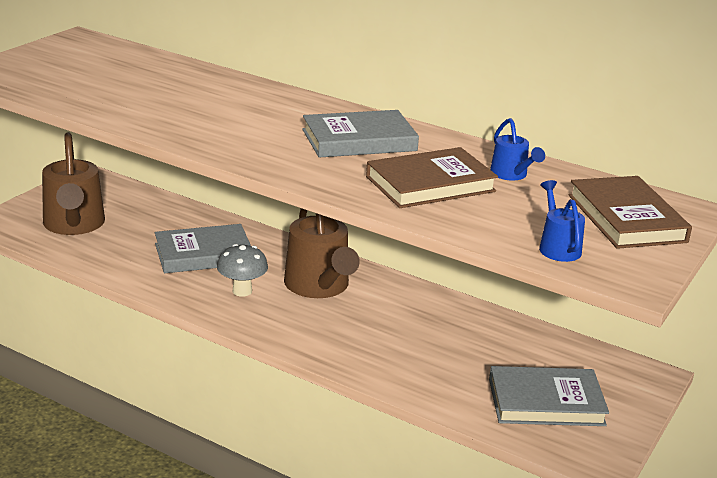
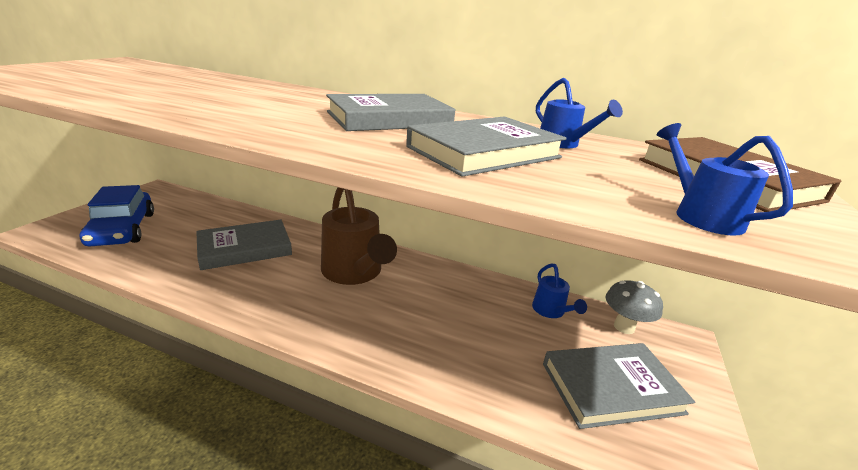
camera: 10 degrees left, 0 degrees up
(74, 225) = (122, 229): brown watering can -> blue car
(242, 291) = (278, 283): grey mushroom -> grey mushroom (624, 327)
(430, 184) = (484, 152): brown book -> grey book
(520, 339) = (551, 311): none -> blue watering can

